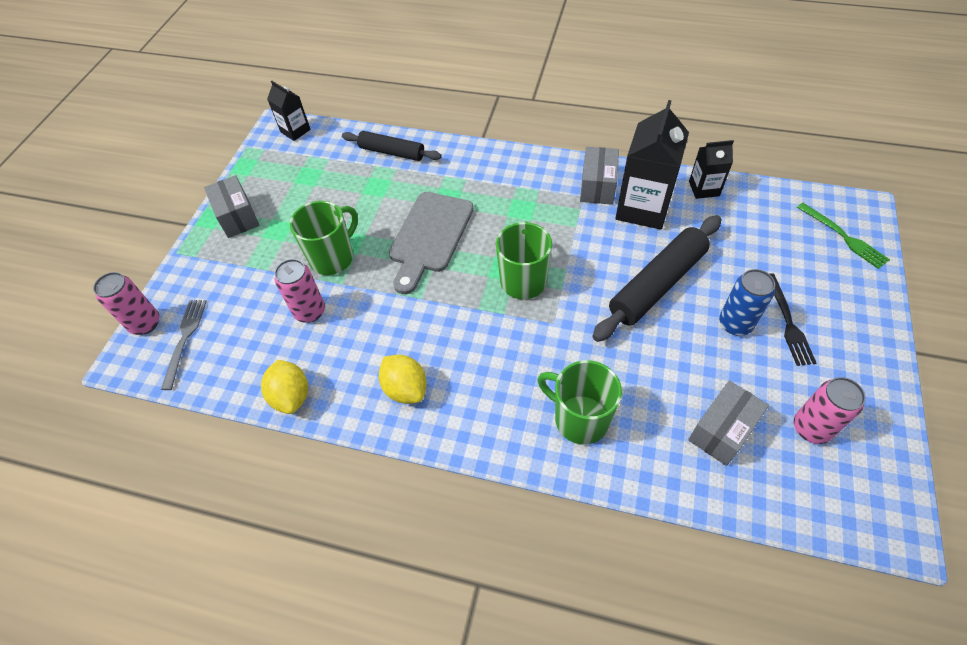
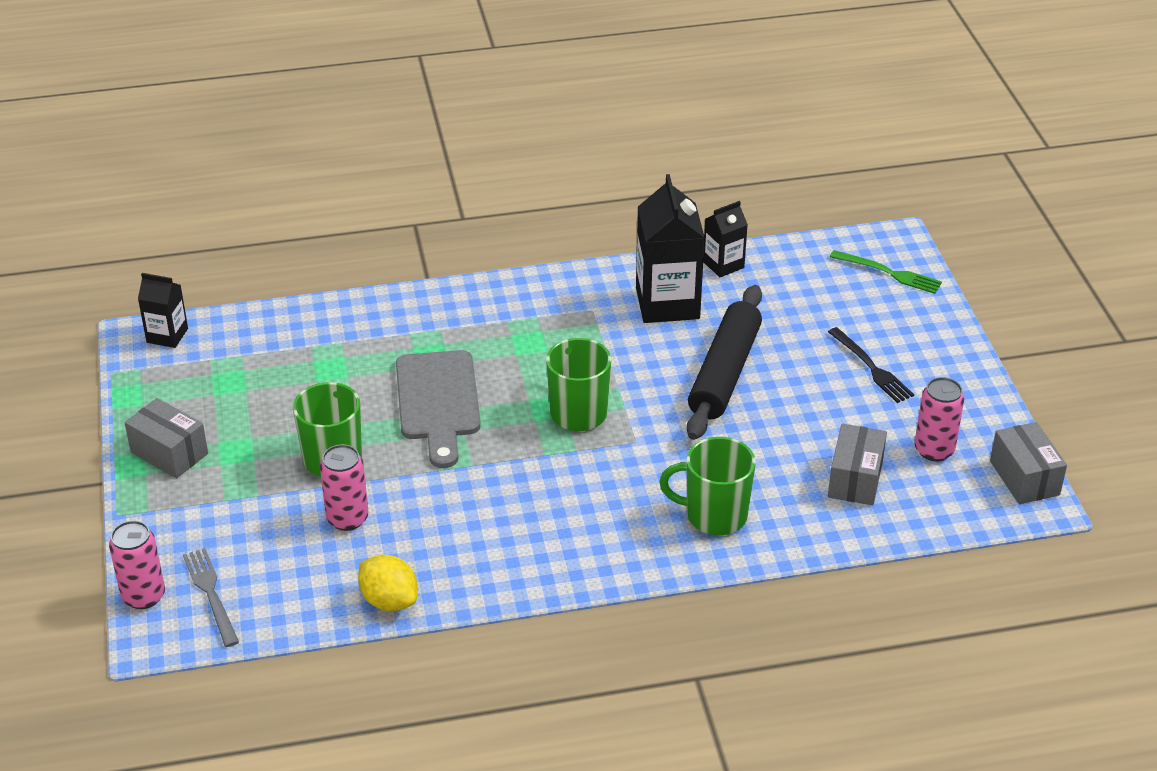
camera: 30 degrees left, 15 degrees down
(392, 152) = (322, 325): black rolling pin -> none
(405, 389) = (515, 551): yellow lemon -> none
(597, 186) = (603, 295): grey box -> grey box (1024, 478)
(735, 324) = (822, 385): blue can -> none

